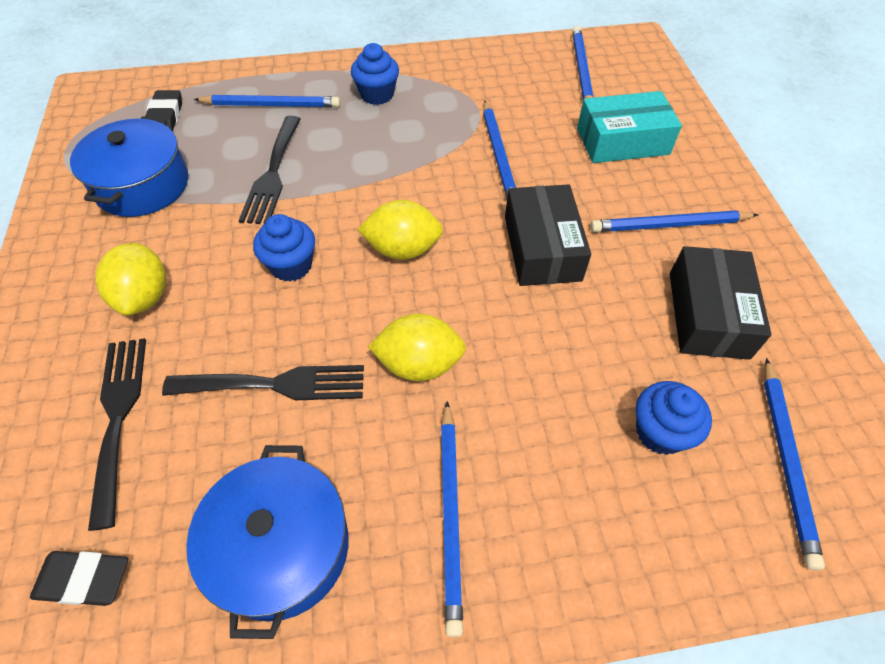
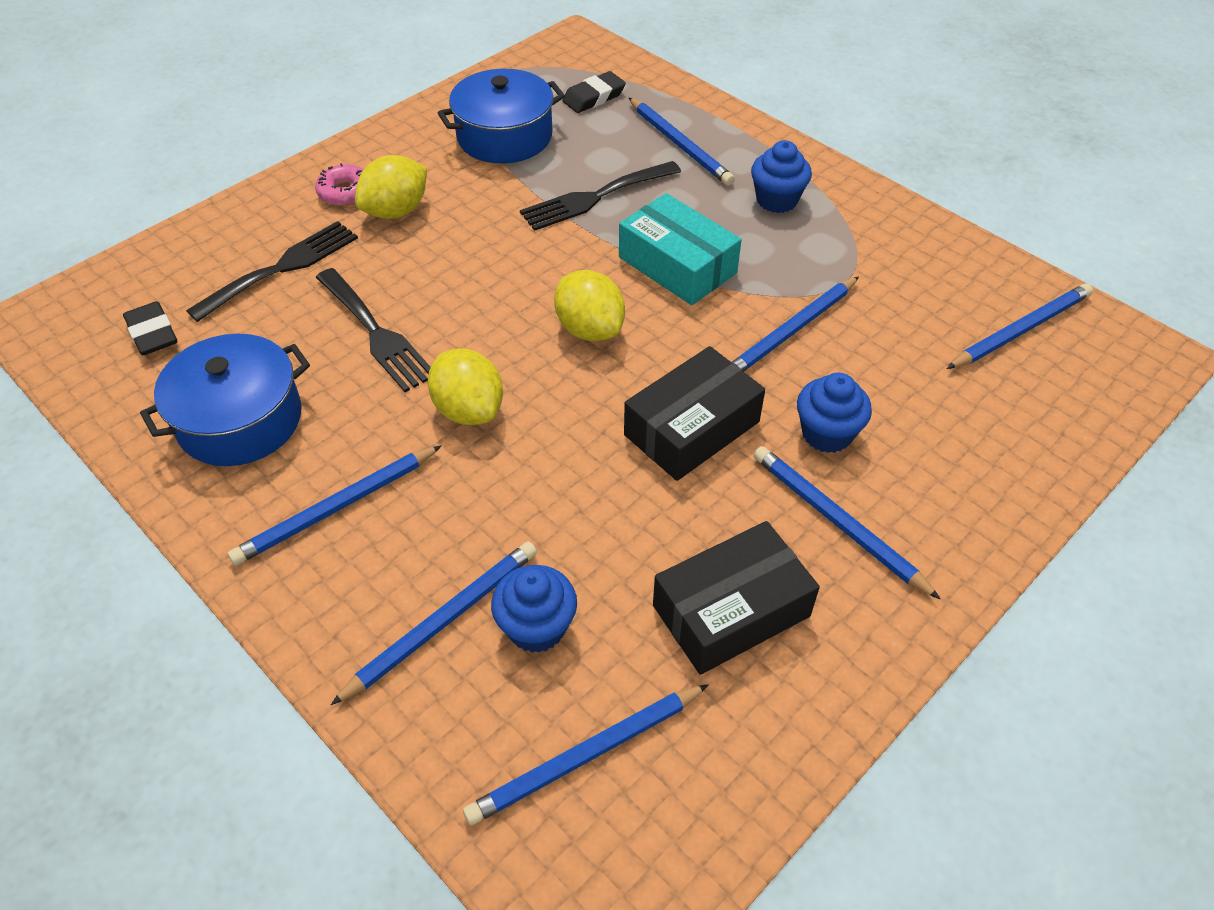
camera: 55 degrees right, 5 degrees down
(77, 320) = (345, 192): none -> pink donut
(291, 265) = (502, 271): blue cupcake -> blue cupcake (827, 433)
(619, 492) = (442, 621): none -> blue pencil
(622, 141) = (934, 422): turquoise box -> turquoise box (677, 265)

